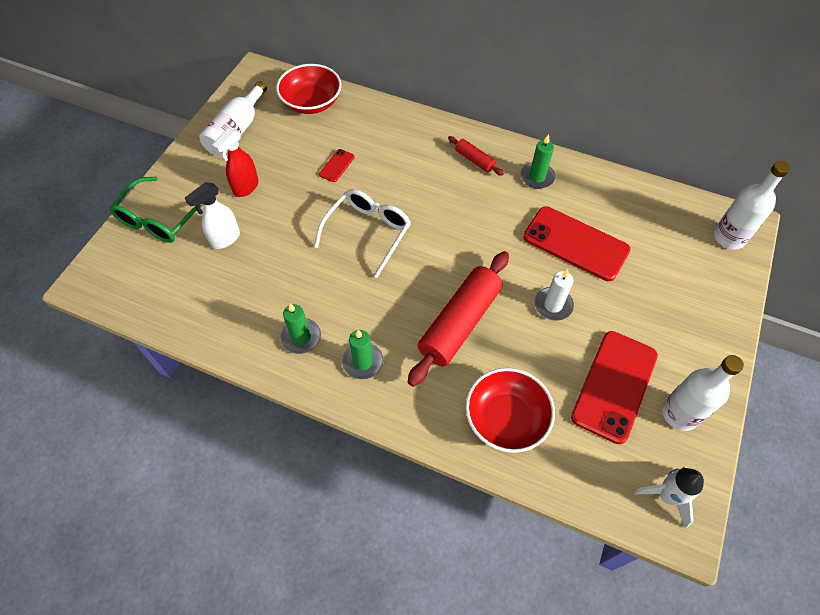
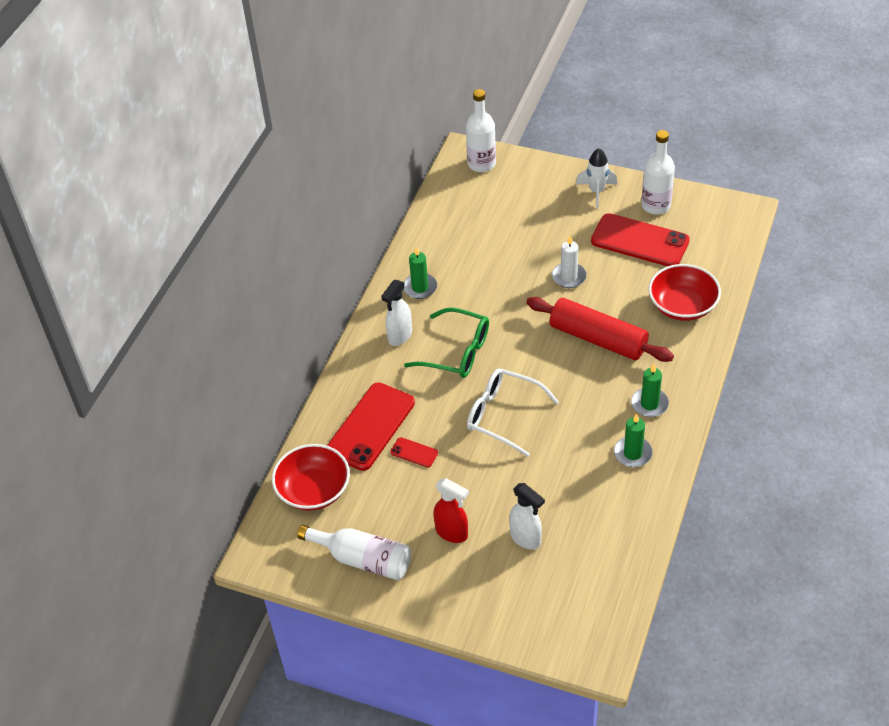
camera: 90 degrees left, 10 degrees down
(159, 219) = (505, 609): green glasses -> green glasses (457, 352)
(474, 160) = (399, 336): red rolling pin -> white spray bottle
(575, 244) = (499, 261): red phone -> red phone (371, 427)
(666, 496) = (723, 217): white rocket -> white rocket (596, 191)

